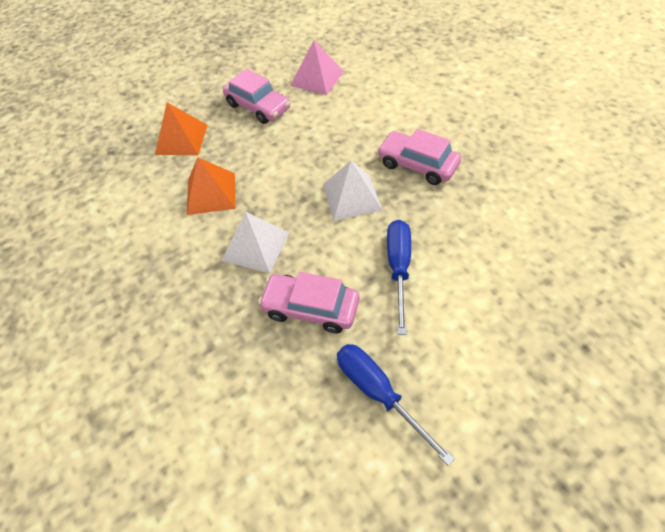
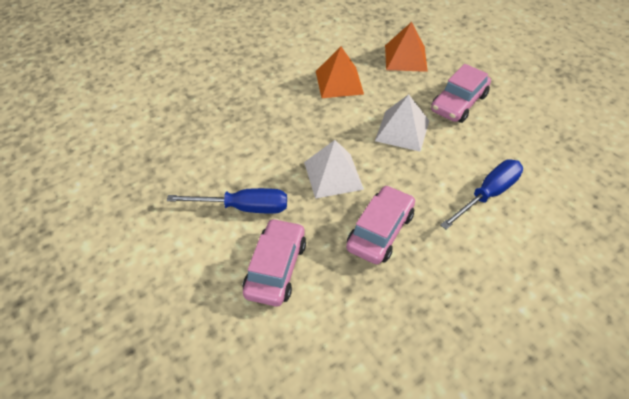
camera: 85 degrees right, 5 degrees down
(256, 246) = (279, 113): white pyramid -> white pyramid (402, 130)
(310, 308) = (212, 149): pink car -> pink car (275, 268)
(317, 78) = (517, 146): pink pyramid -> none
(378, 393) = (128, 189): blue screwdriver -> blue screwdriver (488, 194)

